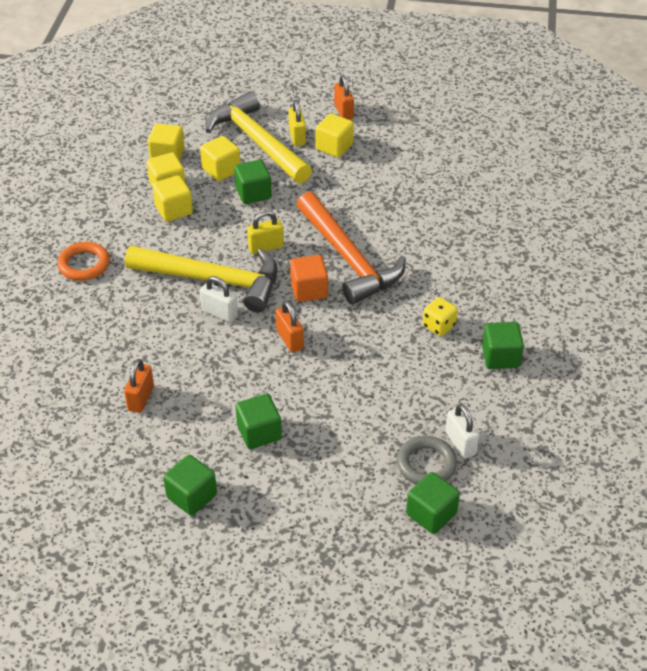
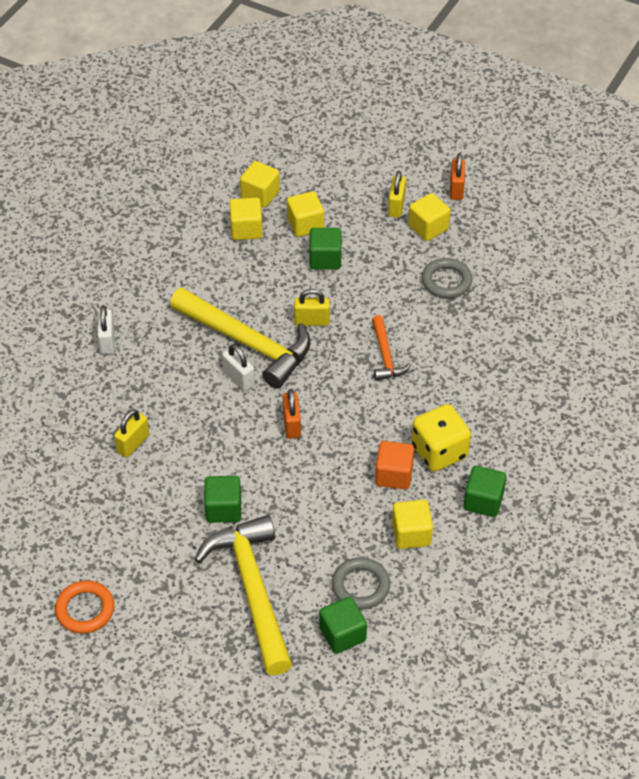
camera: 20 degrees right, 5 degrees up
(84, 264) = (135, 293): orange ring -> orange ring (85, 609)
(141, 398) = (133, 444): orange padlock -> yellow padlock
(174, 210) = (241, 257): yellow cube -> yellow cube (411, 534)
(192, 496) = (139, 551): green cube -> none
(257, 141) = (354, 201): yellow hammer -> yellow hammer (252, 589)
(309, 290) = (332, 378): orange cube -> orange cube (394, 475)
(349, 259) = (386, 356): orange hammer -> orange hammer, size x0.50
(372, 185) = (446, 281): none -> grey ring
(438, 326) = (439, 451): yellow dice -> yellow dice, size x1.71
(460, 443) = (402, 575): white padlock -> white padlock (107, 341)

